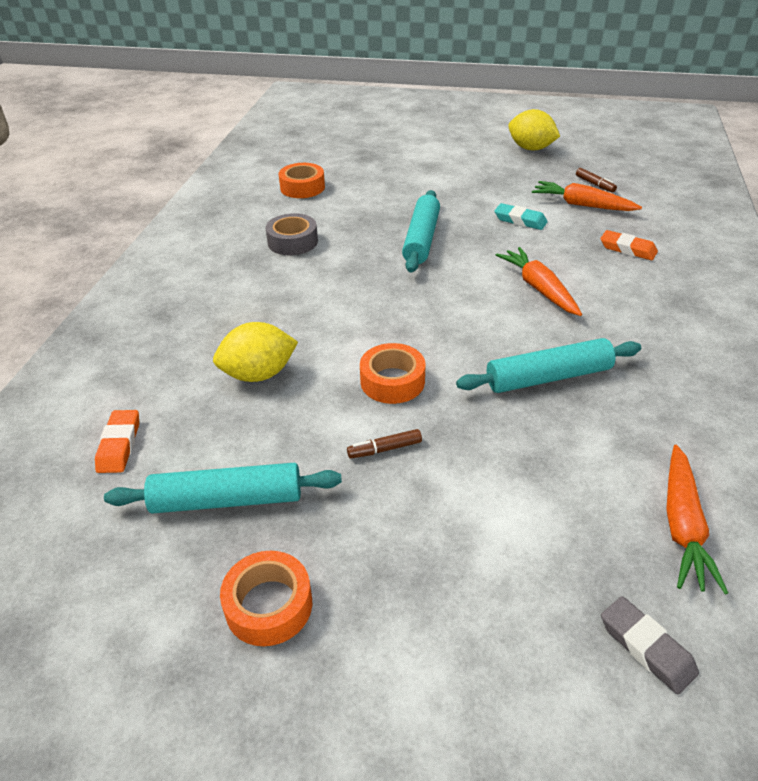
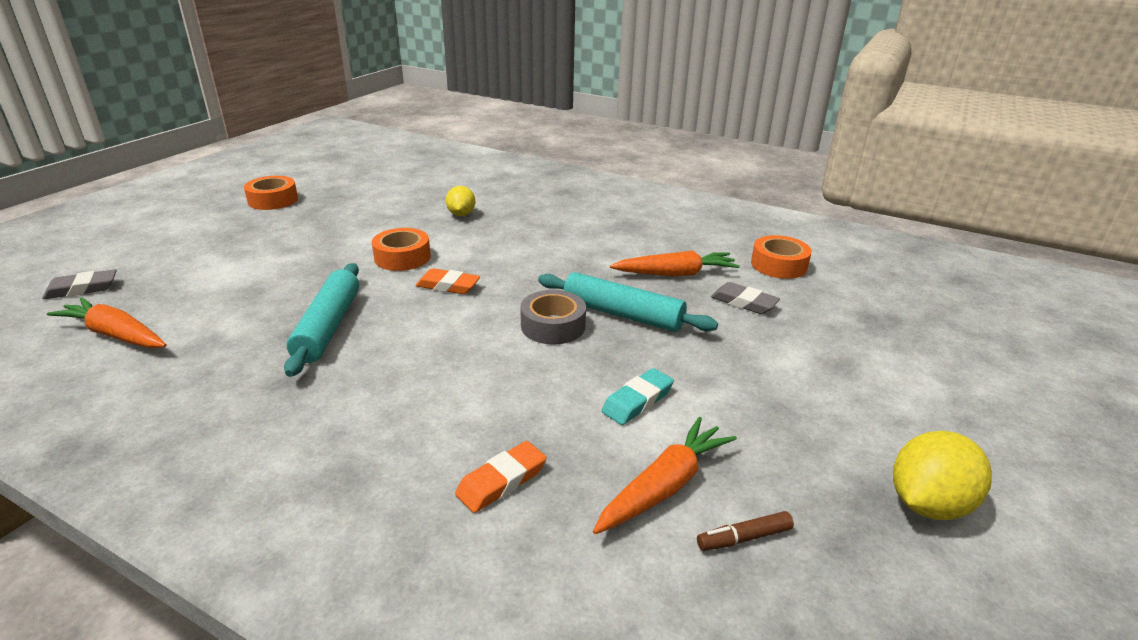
camera: 105 degrees right, 10 degrees down
(119, 445) = (434, 176): orange eraser -> orange eraser (448, 286)
(227, 500) = (356, 197): turquoise rolling pin -> none
(259, 374) = (461, 214): yellow lemon -> yellow lemon, size x0.65
(292, 242) = (652, 246): grey tape -> grey tape (553, 326)
(372, 197) = (743, 302): none -> grey eraser
(385, 449) = (337, 243): brown marker -> none
(539, 288) = (467, 365): orange carrot -> orange carrot (675, 274)

